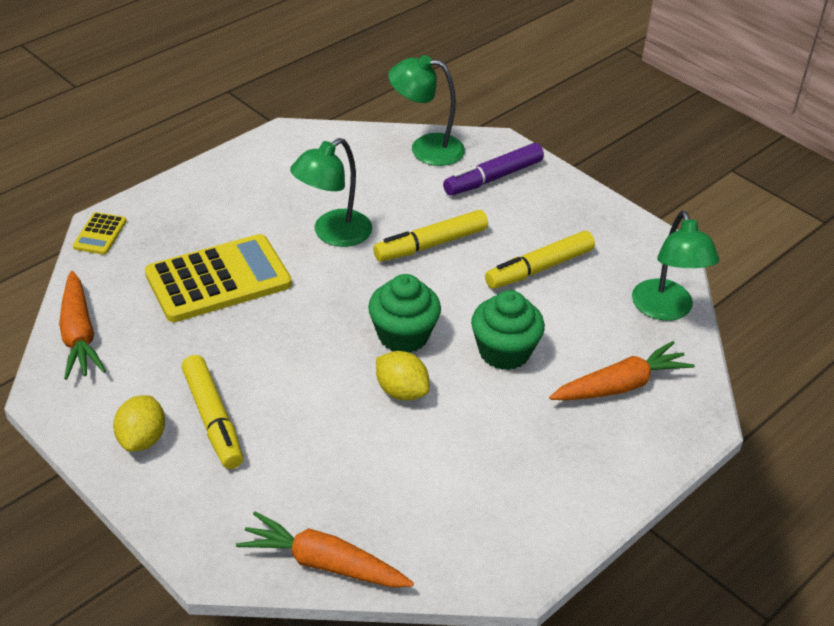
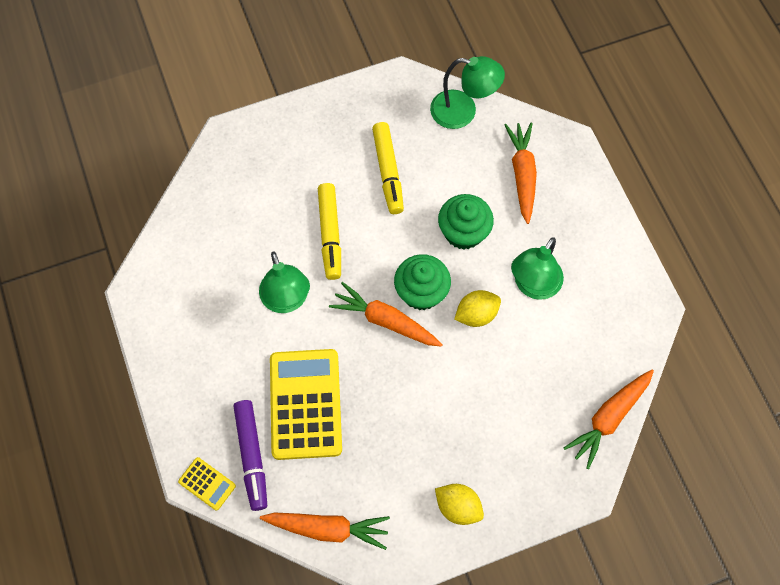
camera: 65 degrees left, 25 degrees up
(213, 419) = (456, 451): yellow marker -> none
(350, 315) = (385, 321): none -> orange carrot
(426, 148) = (209, 191): green lamp -> green lamp (533, 286)
(493, 178) = (270, 157): purple marker -> purple marker (252, 456)

